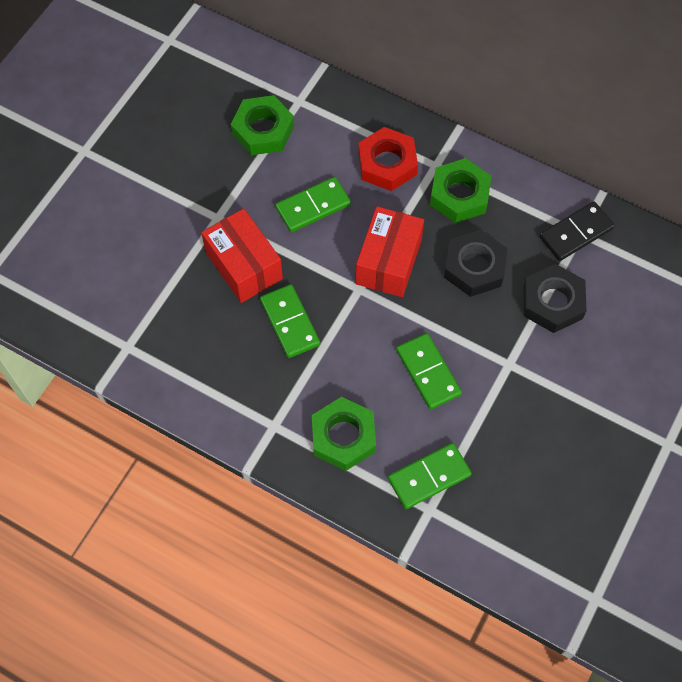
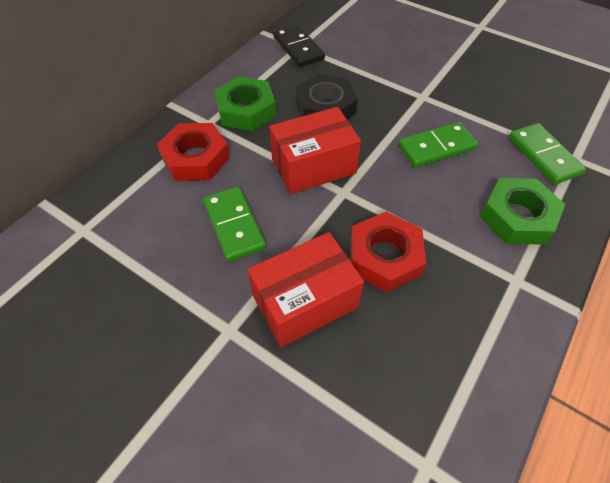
camera: 85 degrees left, 10 degrees down
(263, 130) = (111, 270): green nut -> none
(290, 322) = (384, 256): green domino -> red nut
(388, 262) = (313, 166): red box -> red box turned 45 degrees counterclockwise
(552, 302) = (363, 66): black nut -> none

